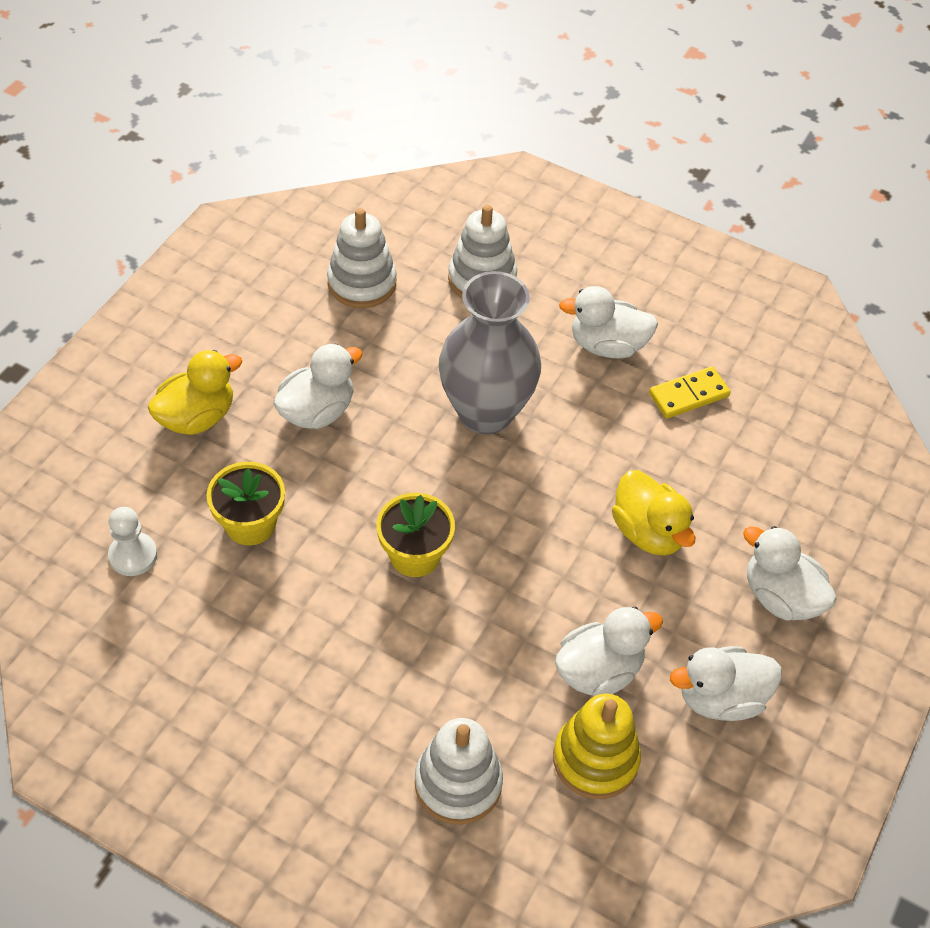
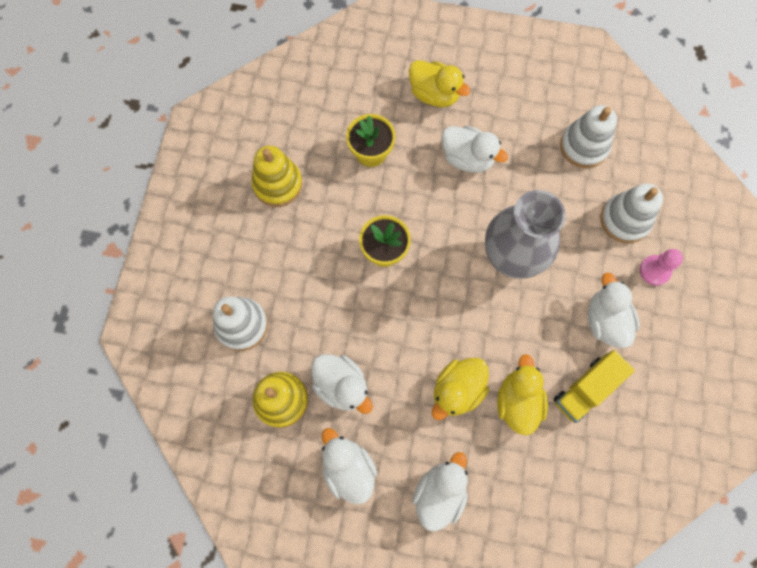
camera: 75 degrees right, 20 degrees up
(133, 555) = (327, 101): white pawn -> none
(242, 665) = (278, 184): none -> yellow stacking toy
(560, 275) = (654, 270): none -> pink pawn
(683, 471) = (517, 401): none -> yellow duck
(688, 395) = (586, 389): yellow domino -> yellow truck

